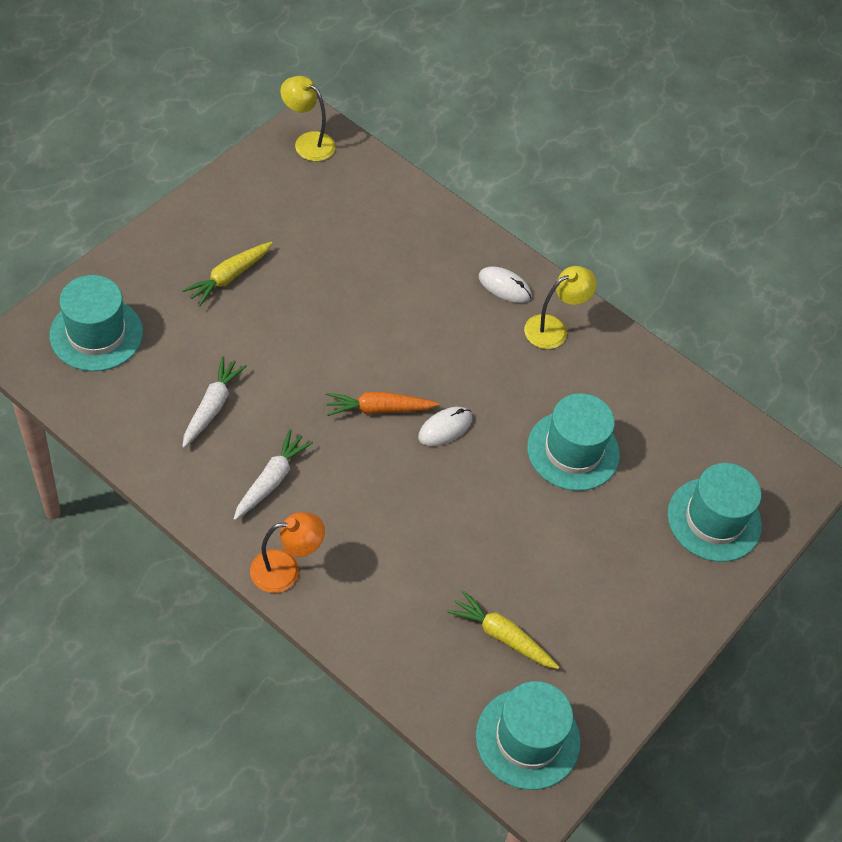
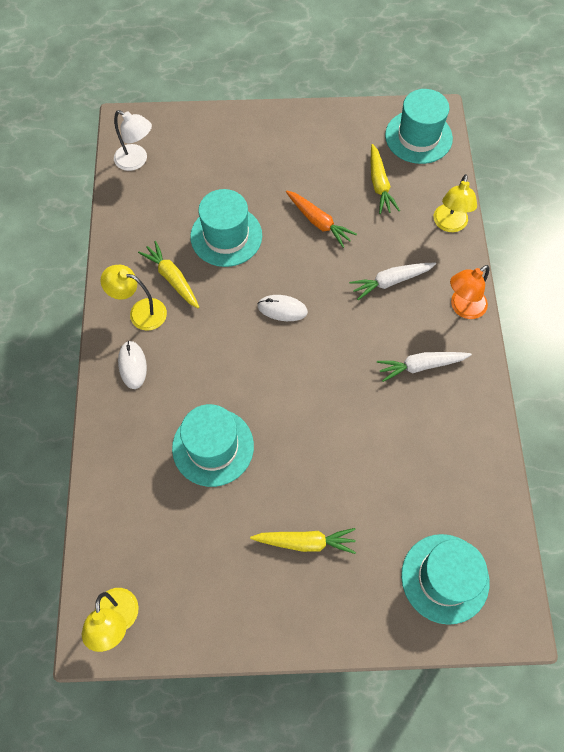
camera: 125 degrees left, 10 degrees up
(212, 407) = (413, 447): white carrot -> white carrot (391, 281)
(285, 570) = (462, 308): orange lamp -> orange lamp turned 75 degrees counterclockwise
(379, 409) = (308, 354): orange carrot -> orange carrot (318, 222)
(385, 653) = (449, 224): none -> yellow lamp
(566, 375) = (172, 279): none -> yellow carrot
(714, 520) = (201, 145): turquoise hat -> turquoise hat (213, 447)
(743, 450) = (136, 161): none -> white lamp

